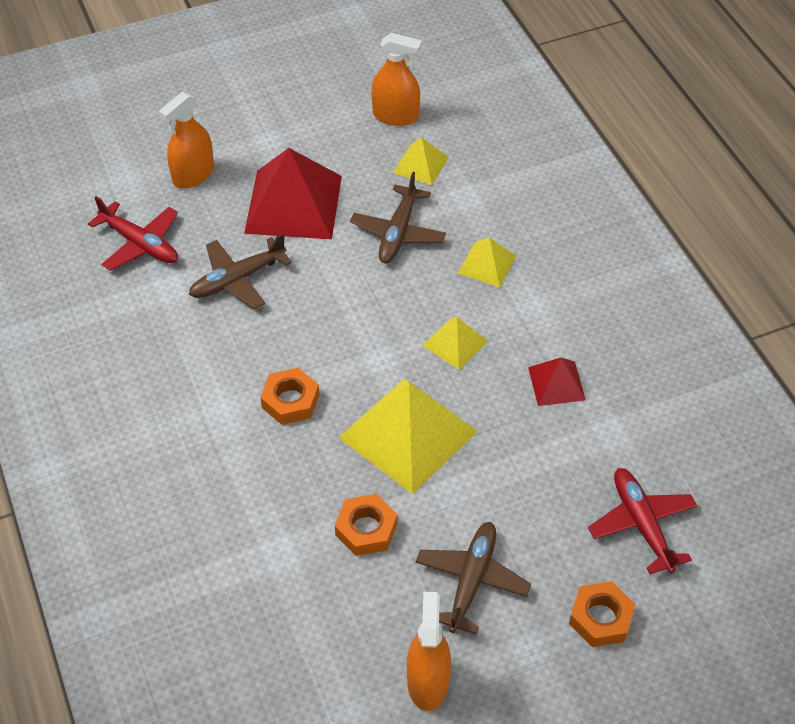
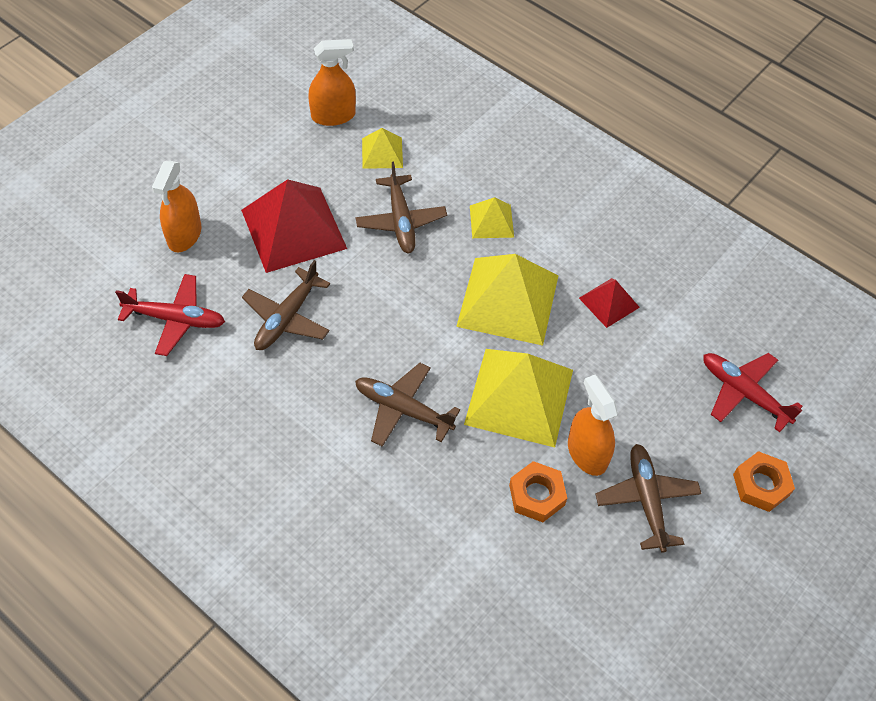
camera: 30 degrees left, 5 degrees up
(290, 401) = (403, 409): orange nut -> brown plane
(428, 681) = (666, 602): orange spray bottle -> orange spray bottle (587, 453)
(455, 343) = (508, 300): yellow pyramid -> yellow pyramid, size x1.99

